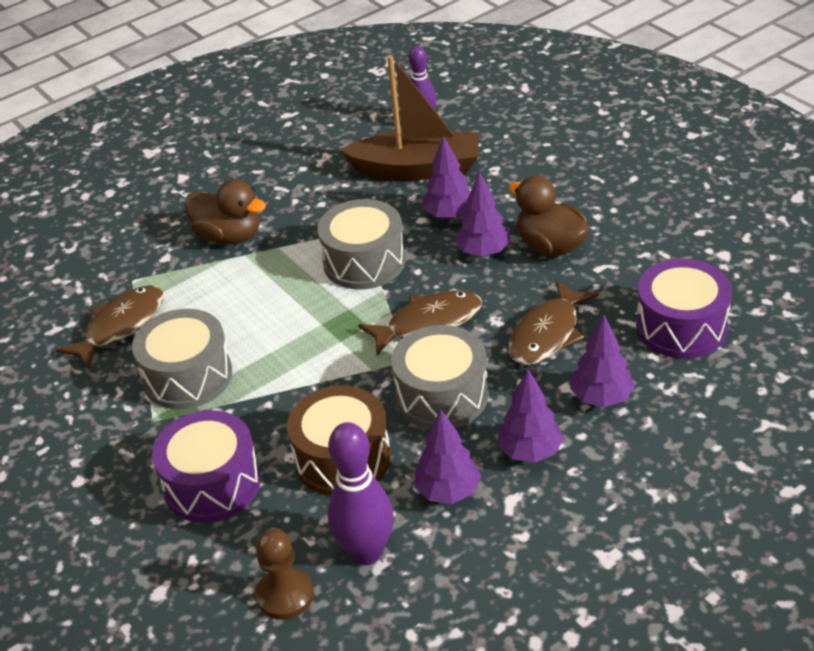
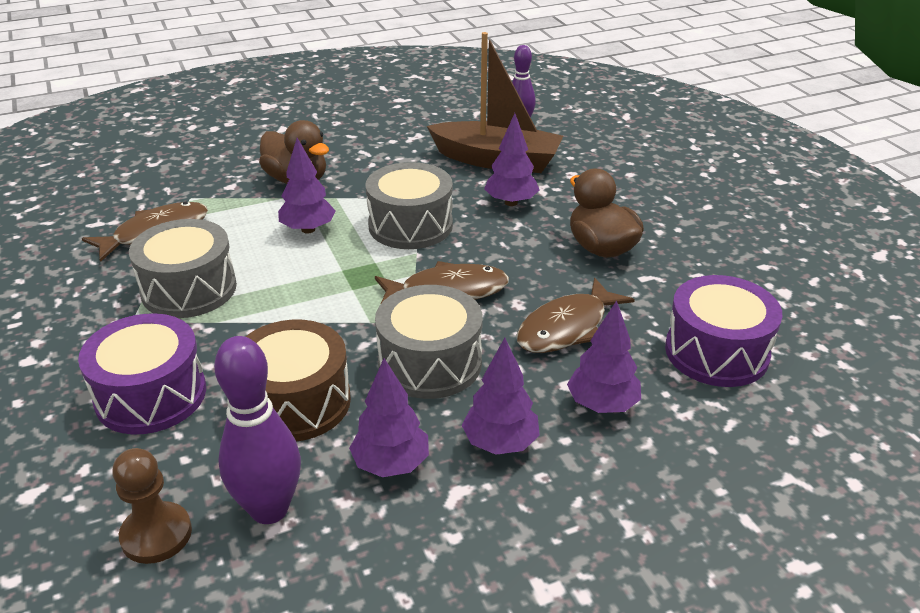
camera: 10 degrees right, 5 degrees down
(483, 252) = (531, 240): purple tree -> purple tree (308, 229)

